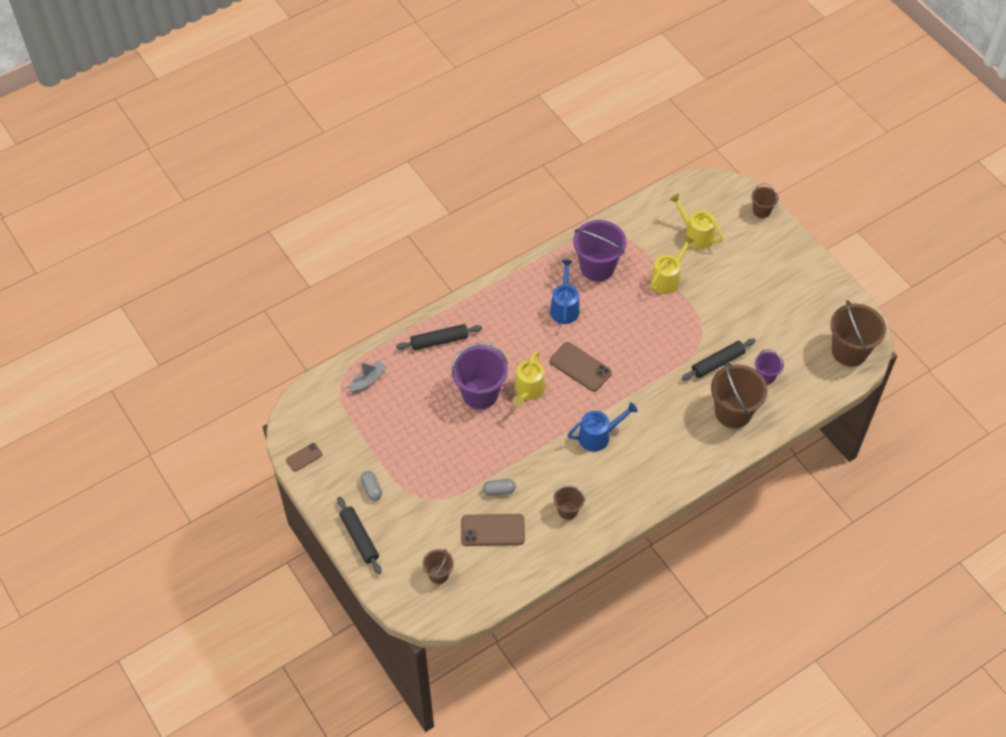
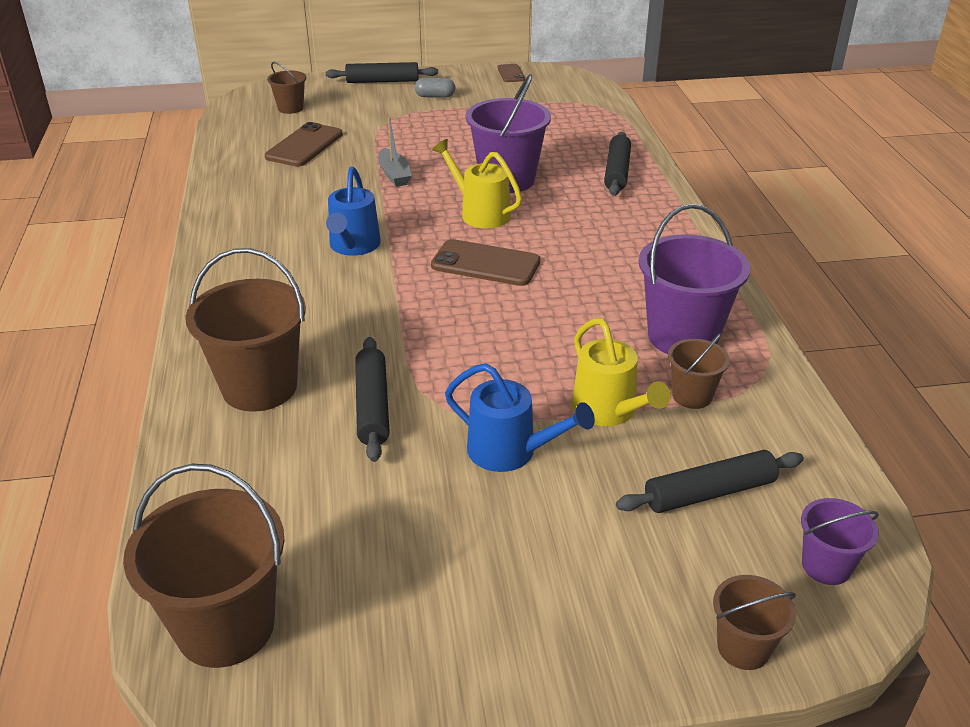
camera: 115 degrees right, 20 degrees down
(368, 380) = (587, 120): grey boat -> grey boat (394, 175)
(499, 490) = (351, 160): grey capsule -> none
(564, 307) = (612, 280): blue watering can -> blue watering can (510, 452)
(568, 510) = (271, 195): brown bucket -> brown bucket (692, 396)
(580, 367) = (485, 264): brown phone -> brown phone turned 45 degrees clockwise
(695, 235) = (709, 492): yellow watering can -> black rolling pin
(765, 376) = (290, 458): purple bucket -> purple bucket (826, 566)

